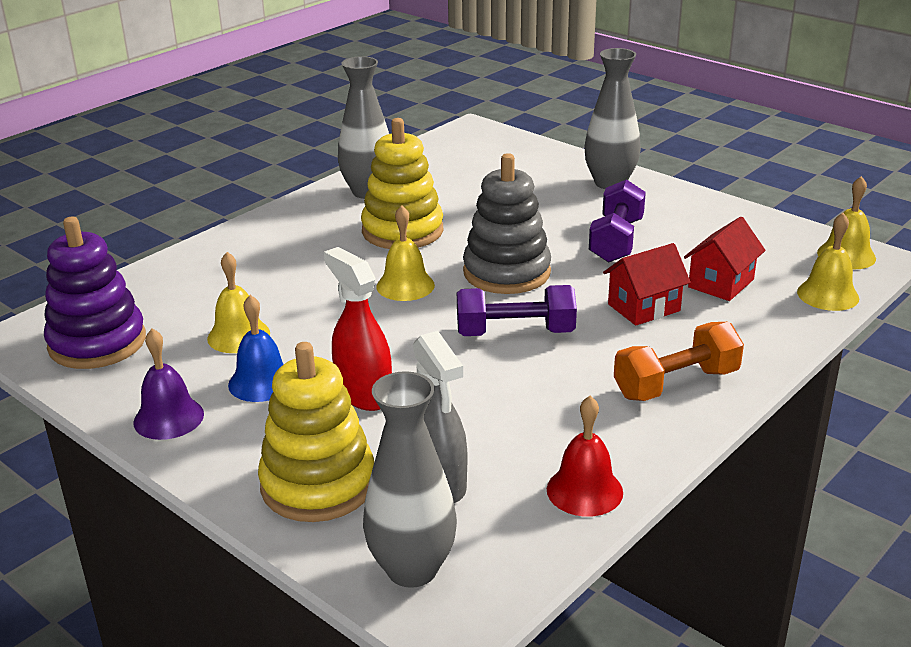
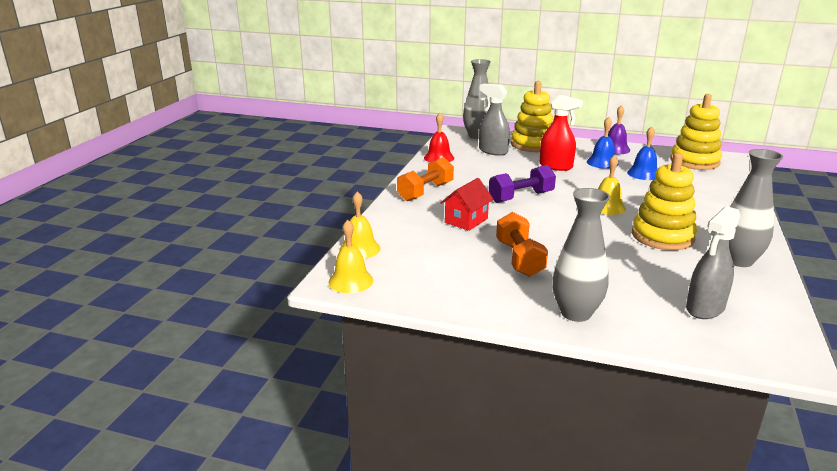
camera: 155 degrees right, 5 degrees down
(97, 343) = (694, 161): purple stacking toy -> yellow stacking toy
(238, 336) = (643, 174): yellow bell -> blue bell
(481, 165) = (705, 308): none -> grey spray bottle
(506, 272) = (563, 224): grey stacking toy -> none
(616, 240) = (519, 258): purple dumbbell -> orange dumbbell
(721, 283) = (430, 243): red house -> none

